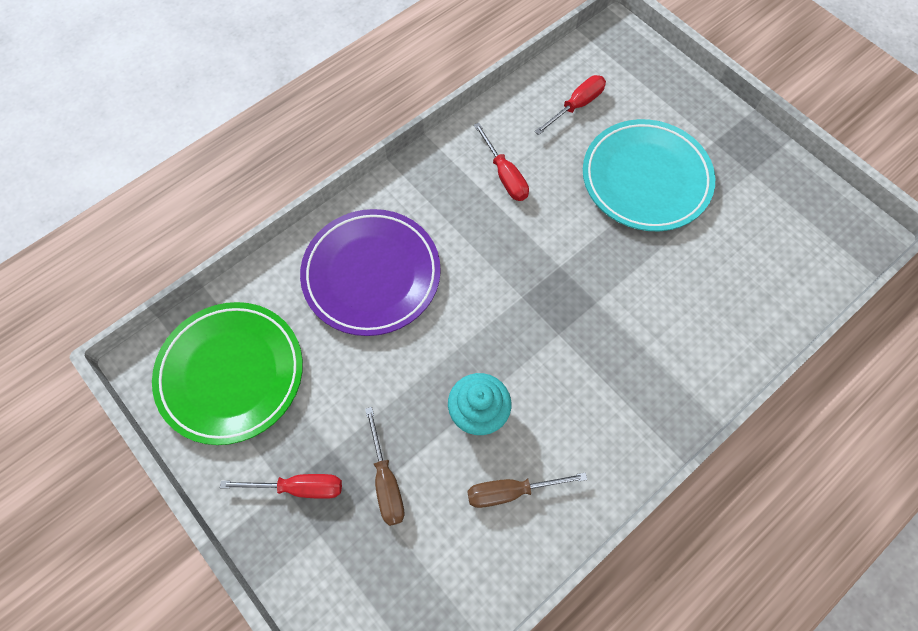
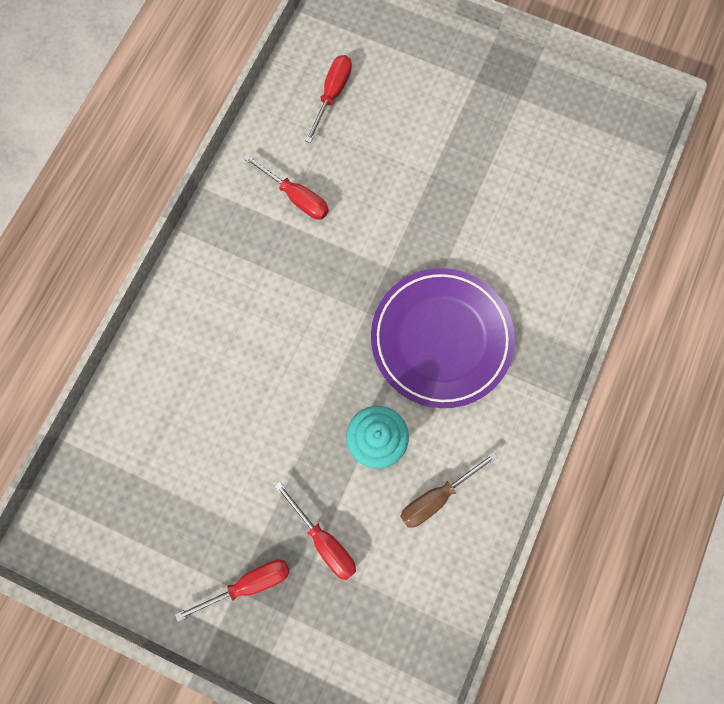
camera: 25 degrees left, 10 degrees up
(231, 374) = (131, 510): green plate -> none
(371, 275) = (216, 353): purple plate -> purple plate (441, 339)
(386, 481) = (324, 540): brown screwdriver -> red screwdriver
(646, 179) = (429, 145): turquoise plate -> none

